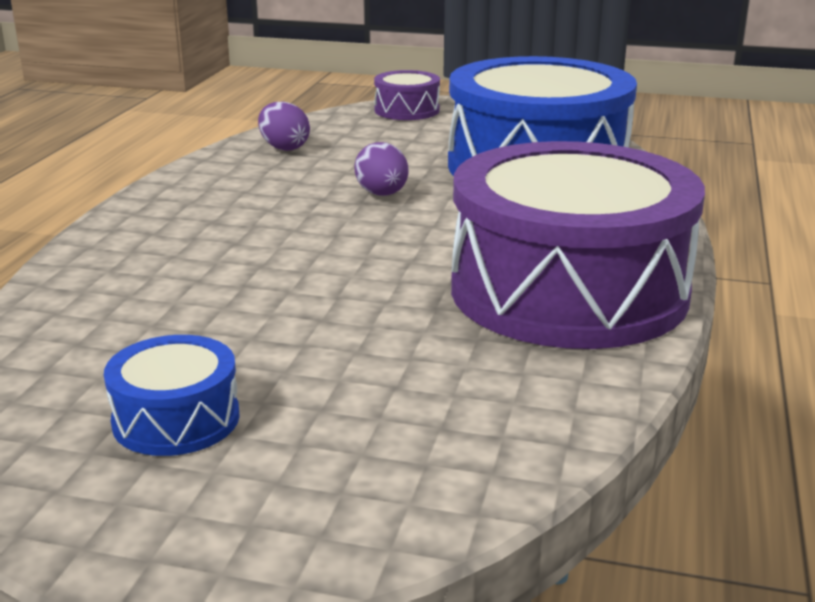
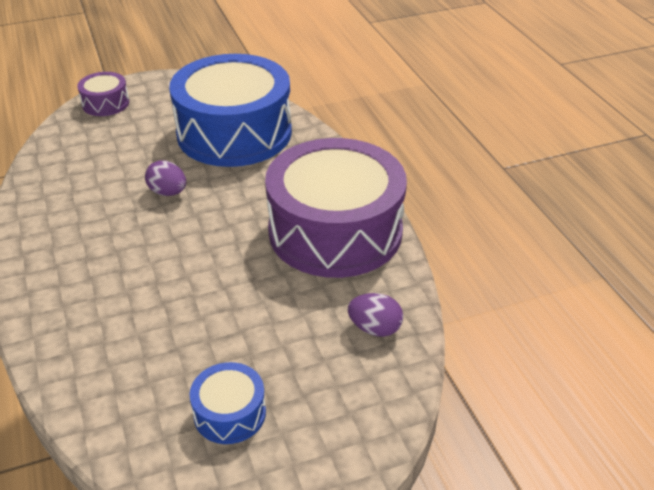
camera: 35 degrees left, 15 degrees up
(284, 148) = (60, 171): purple egg -> purple egg (375, 328)

